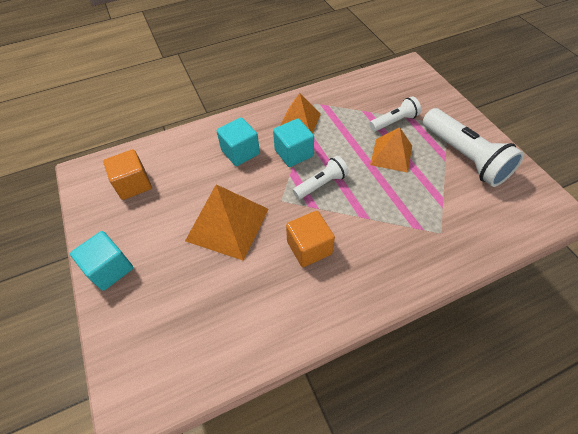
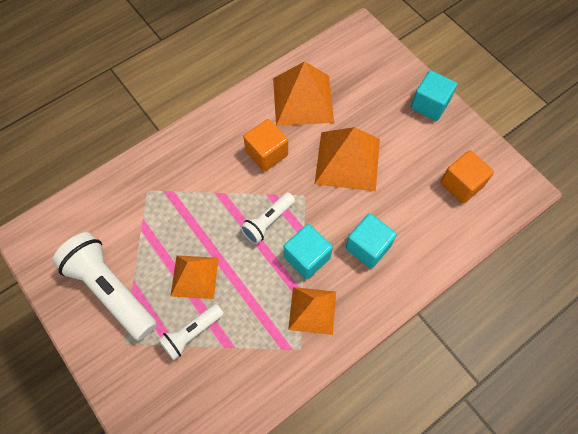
camera: 165 degrees right, 10 degrees up
(251, 306) = (302, 100): none -> orange pyramid

